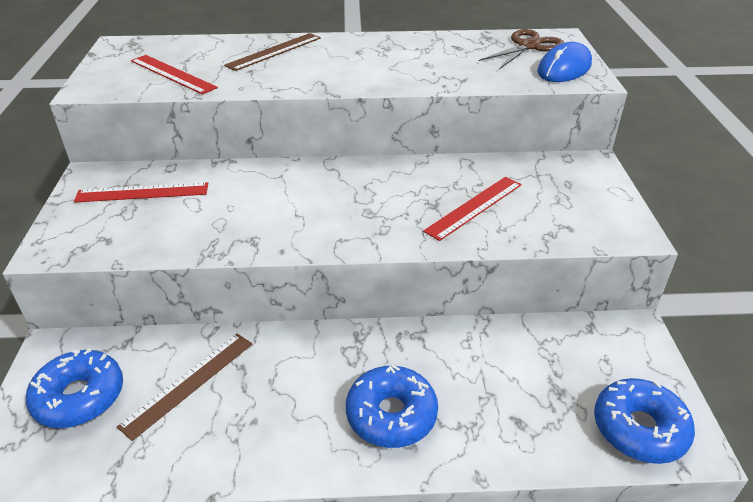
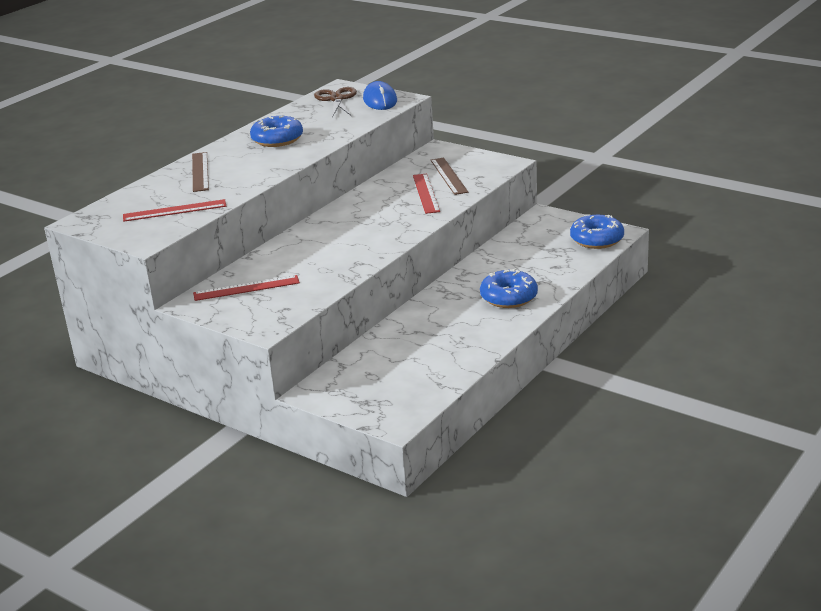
camera: 50 degrees left, 10 degrees down
(79, 397) = (370, 388): blue donut -> blue donut (277, 139)
(142, 193) = (246, 288): red ruler -> red ruler turned 45 degrees clockwise
(189, 383) = (407, 350): brown ruler -> brown ruler (449, 176)

